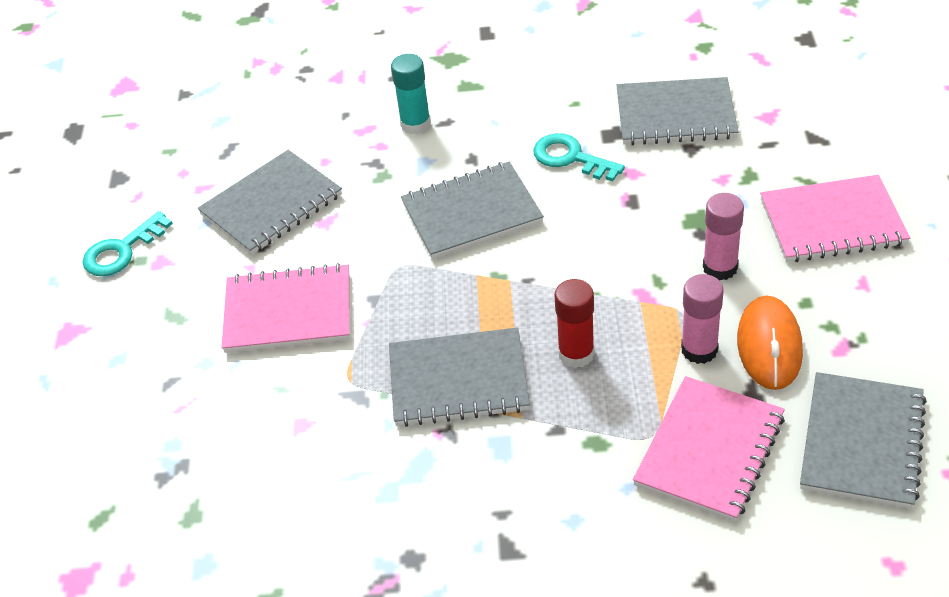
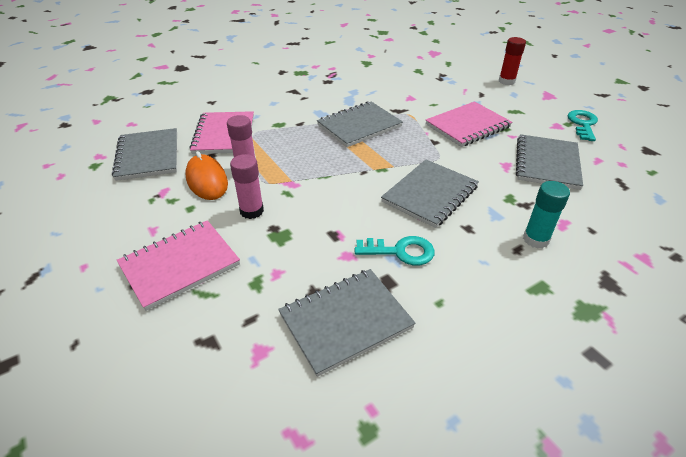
camera: 145 degrees right, 5 degrees down
(576, 354) = (311, 149): red glue stick -> red glue stick (506, 81)

